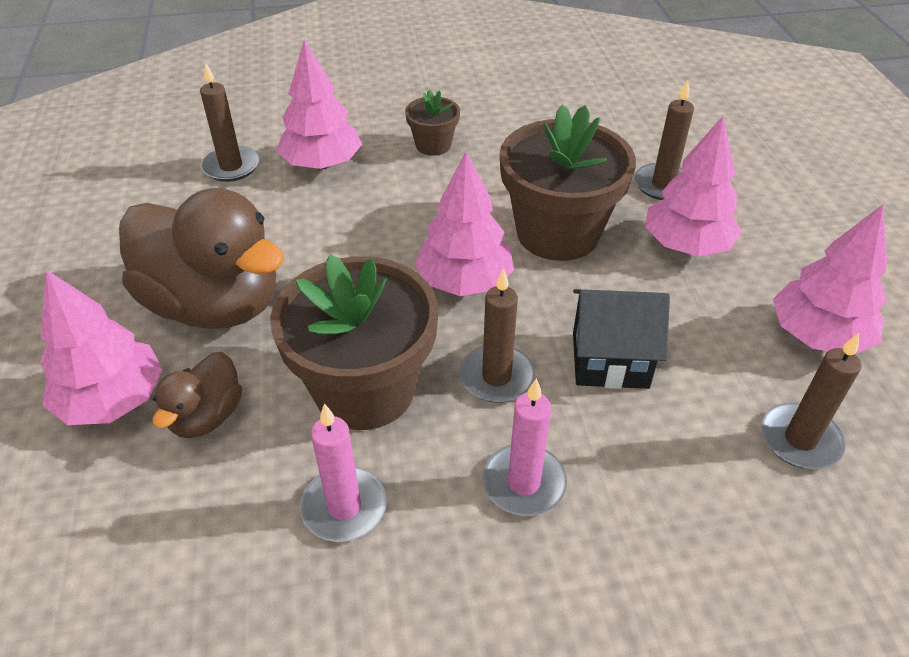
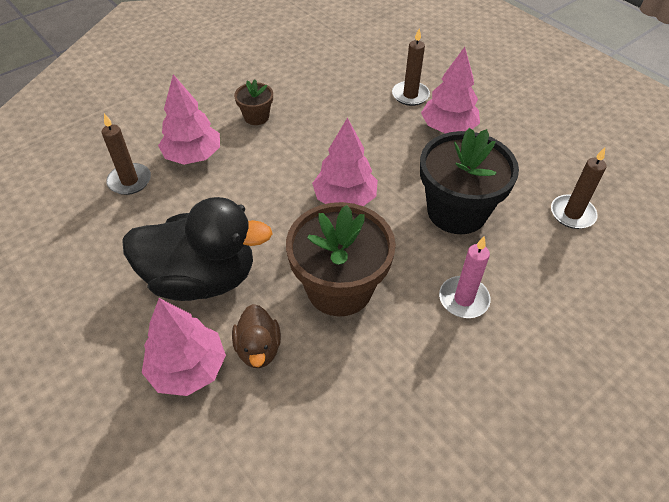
camera: 30 degrees left, 5 degrees up
(214, 304) = (202, 278): brown duck -> black duck
(344, 507) = (382, 359): pink candle -> none
(496, 377) = (406, 247): brown candle -> none
(557, 233) = (375, 147): brown flower pot -> none
(610, 360) = (457, 211): black house -> black flower pot
(817, 335) = (544, 154): pink tree -> none

